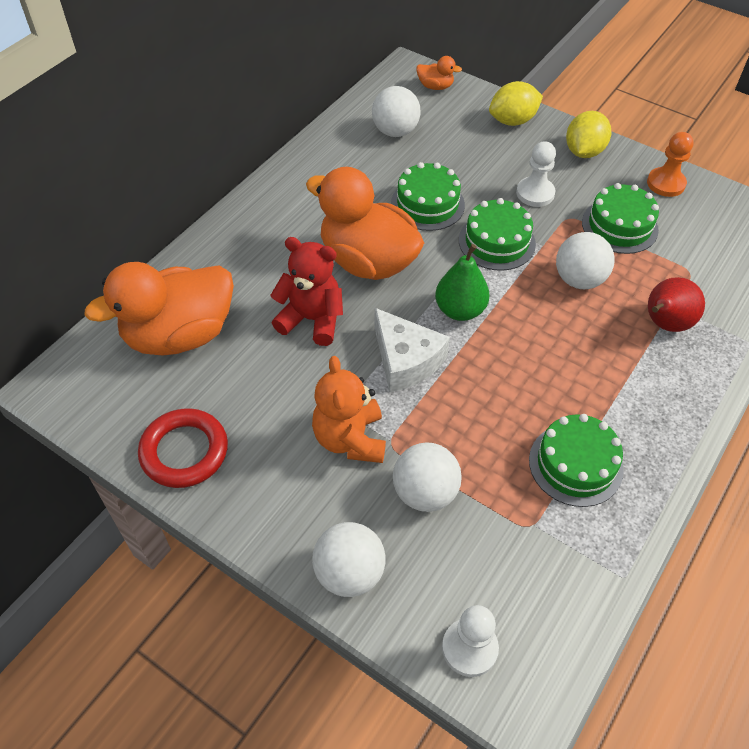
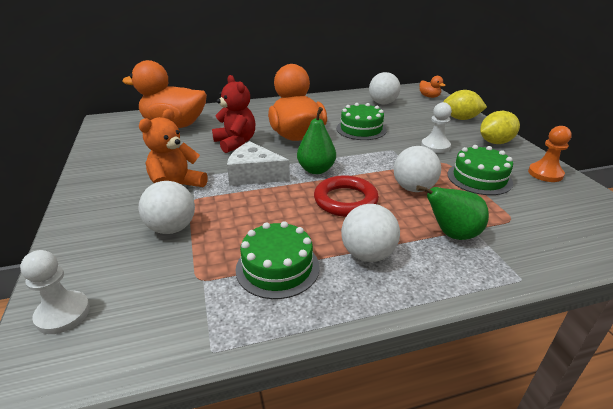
camera: 40 degrees right, 20 degrees down
(184, 451) = (107, 158): red ring -> red ring (345, 200)
(349, 573) = (79, 237): white ball -> white ball (367, 254)
(405, 360) = (254, 175): white cheese -> white cheese turned 105 degrees clockwise
(497, 242) = (381, 154): green cake -> none
(664, 324) = (452, 234): red pear -> green pear

